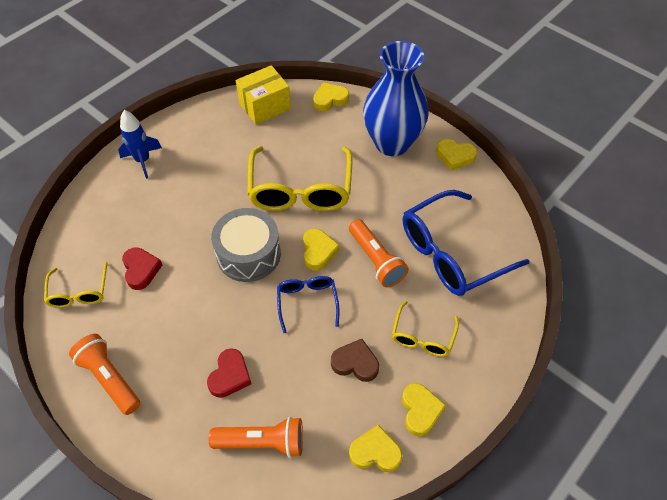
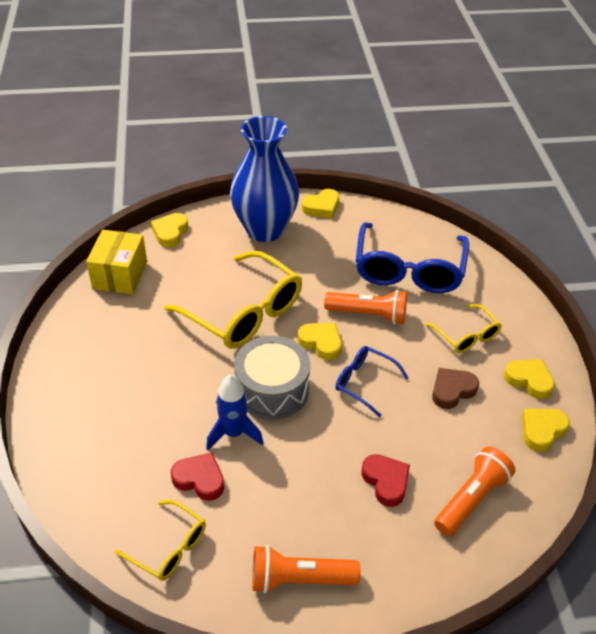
camera: 50 degrees left, 10 degrees down
(143, 160) = (66, 399): blue rocket -> blue rocket (233, 433)

